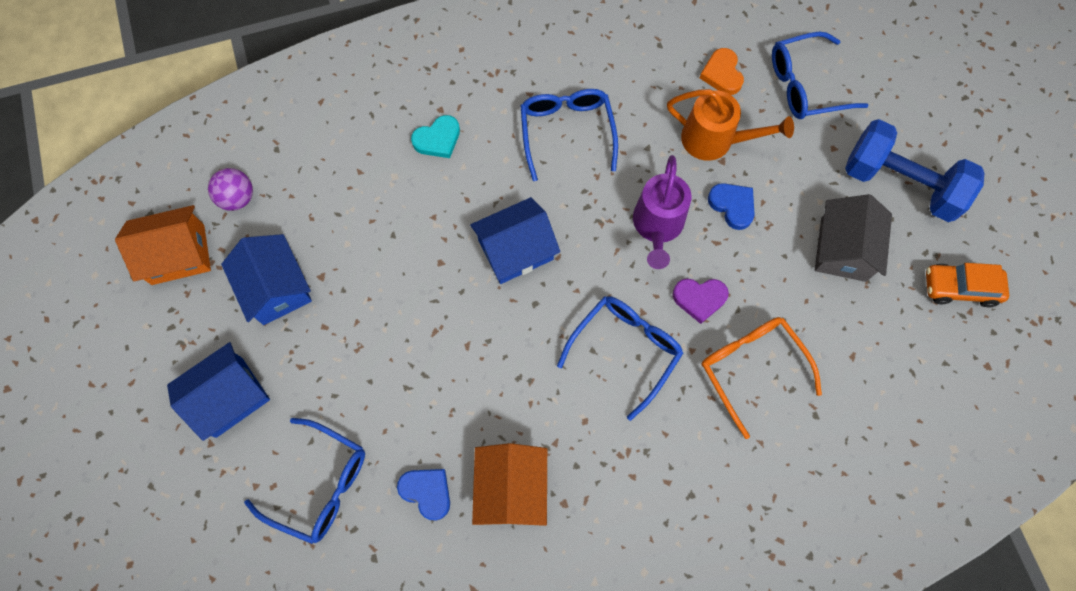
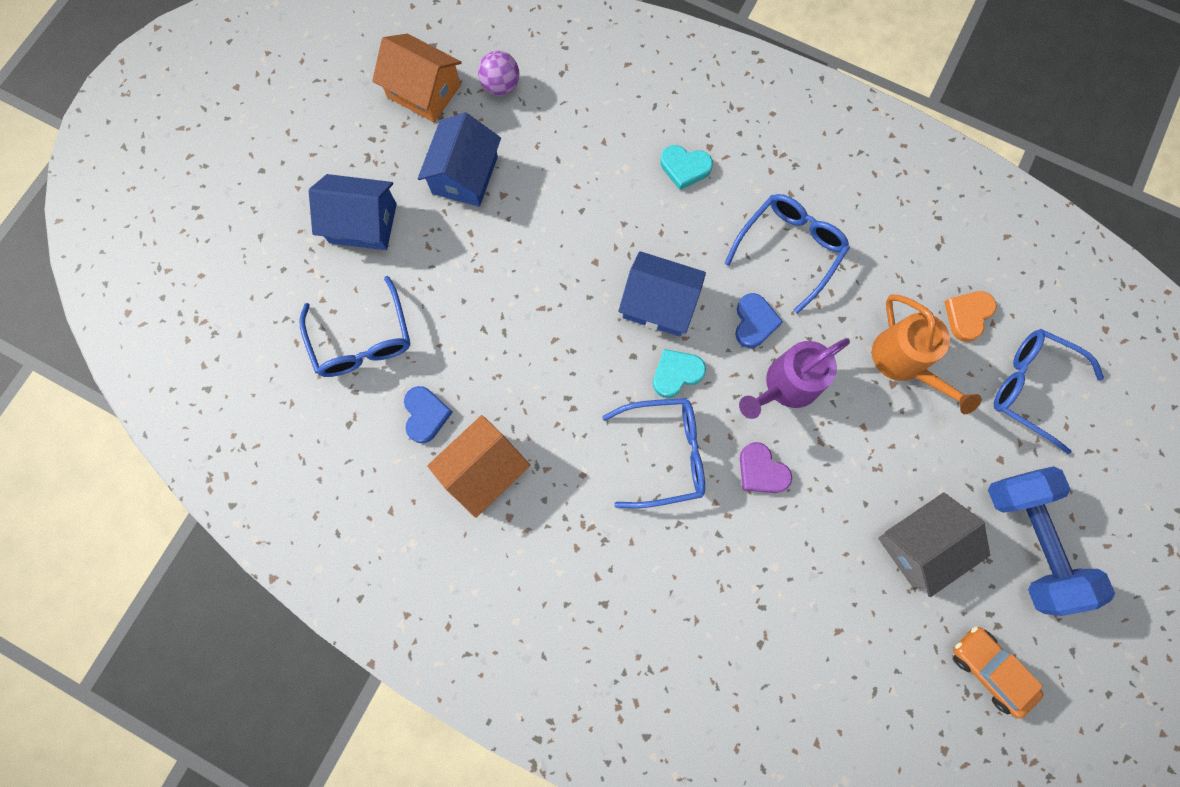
camera: 45 degrees right, 5 degrees up
(577, 287) = (676, 373): none -> turquoise heart
(732, 206) = (863, 426): blue heart -> blue heart (754, 322)
(751, 368) = (747, 561): orange glasses -> none

